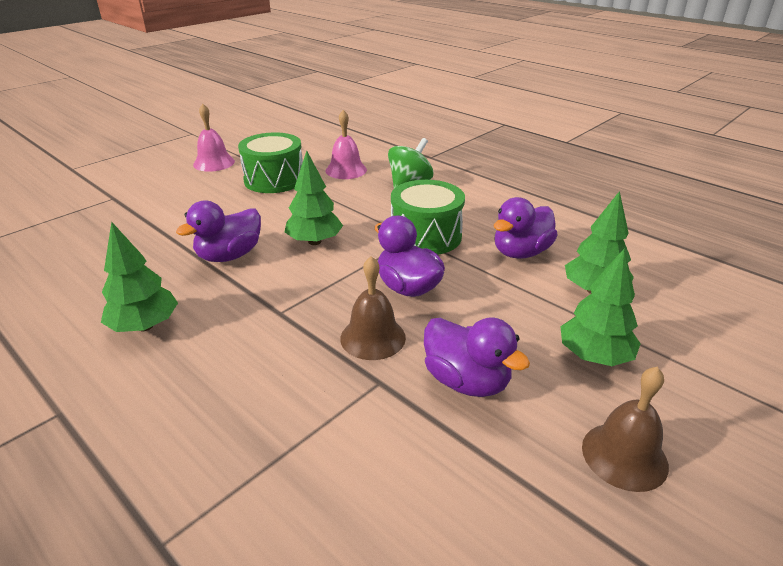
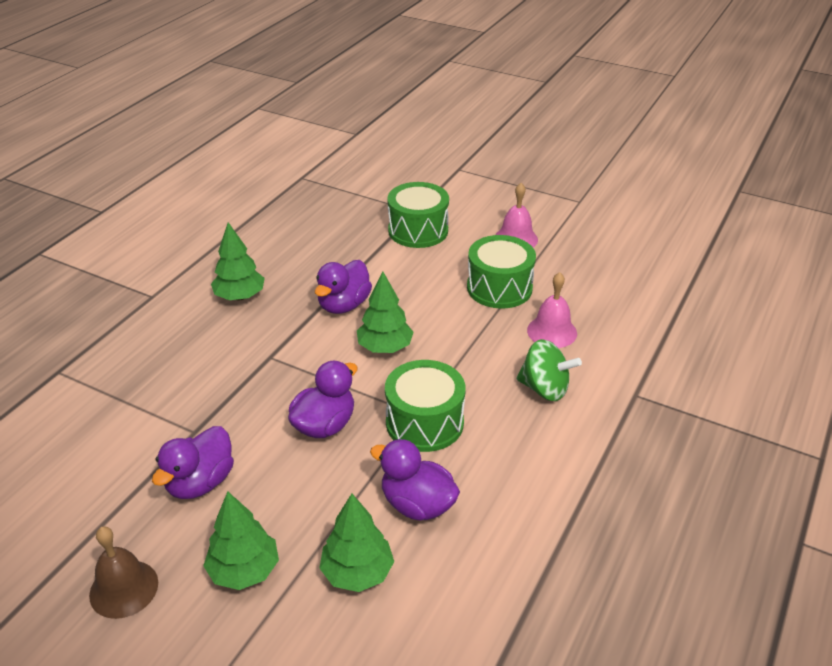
camera: 75 degrees right, 5 degrees up
(148, 201) = (418, 230): none -> green drum
(229, 256) = (344, 305): purple duck -> purple duck turned 90 degrees counterclockwise
(373, 337) = (247, 417): brown bell -> none

